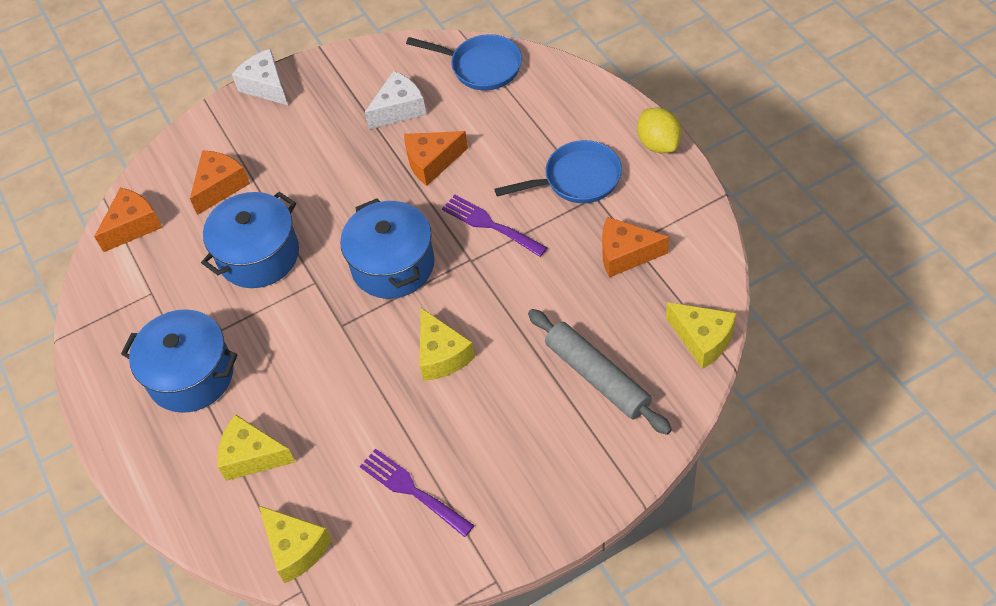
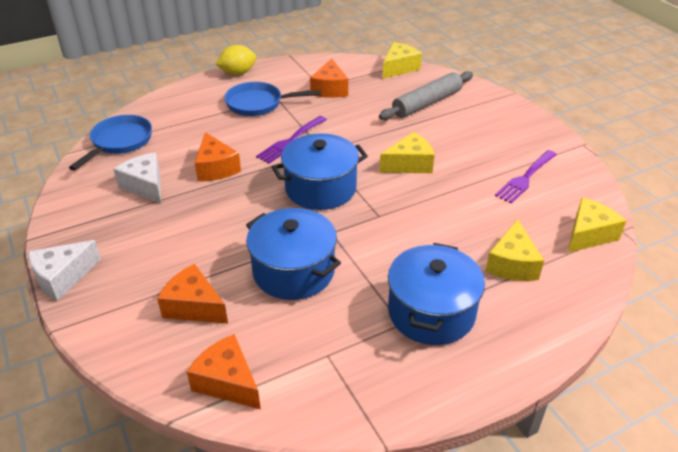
camera: 95 degrees left, 15 degrees down
(577, 179) = (258, 104): blue pan -> blue pan turned 75 degrees counterclockwise

